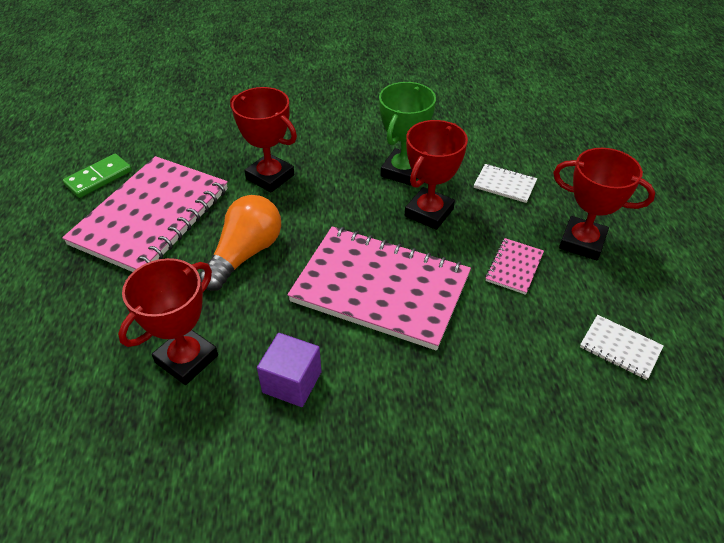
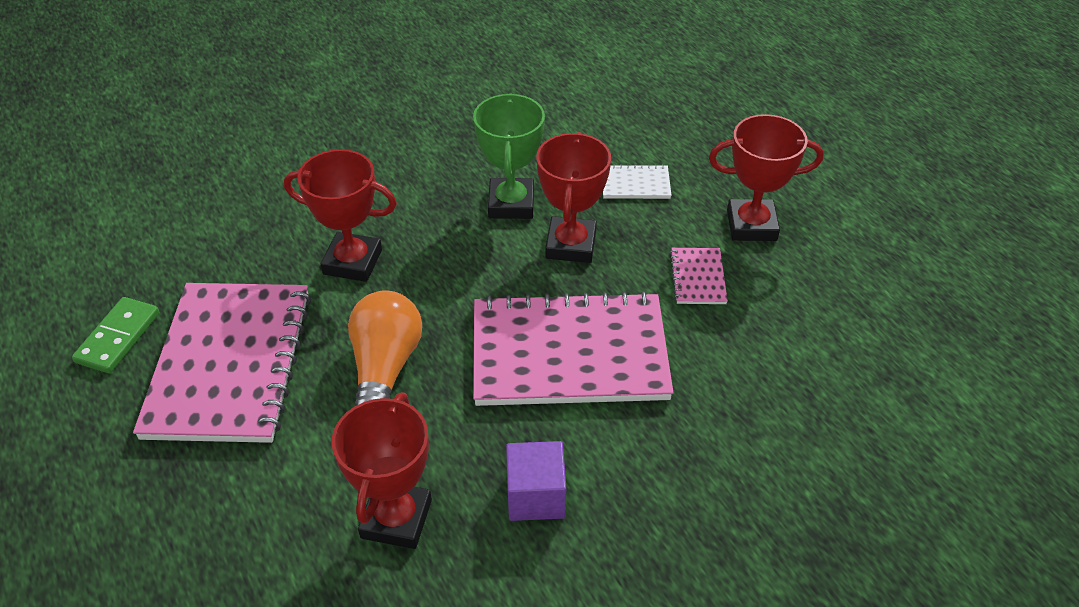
camera: 25 degrees left, 0 degrees up
(620, 348) = (846, 327): white notebook -> none

